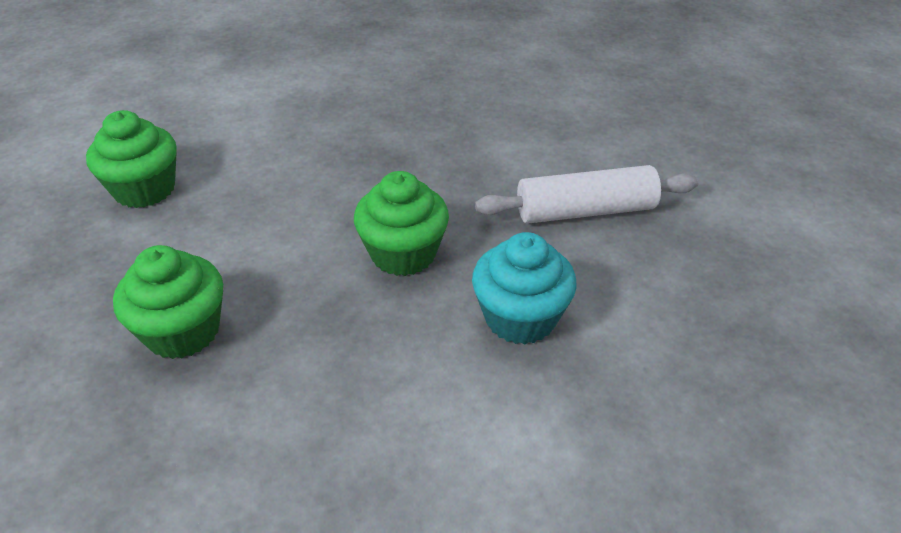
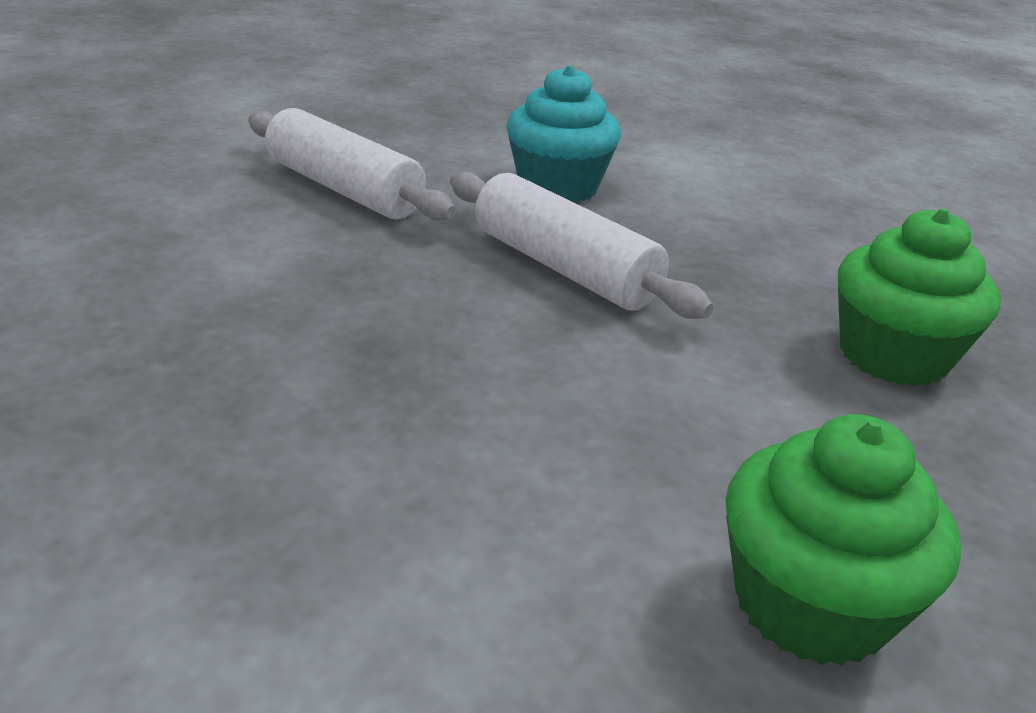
camera: 130 degrees left, 10 degrees down
(403, 253) = (564, 268): green cupcake -> white rolling pin

